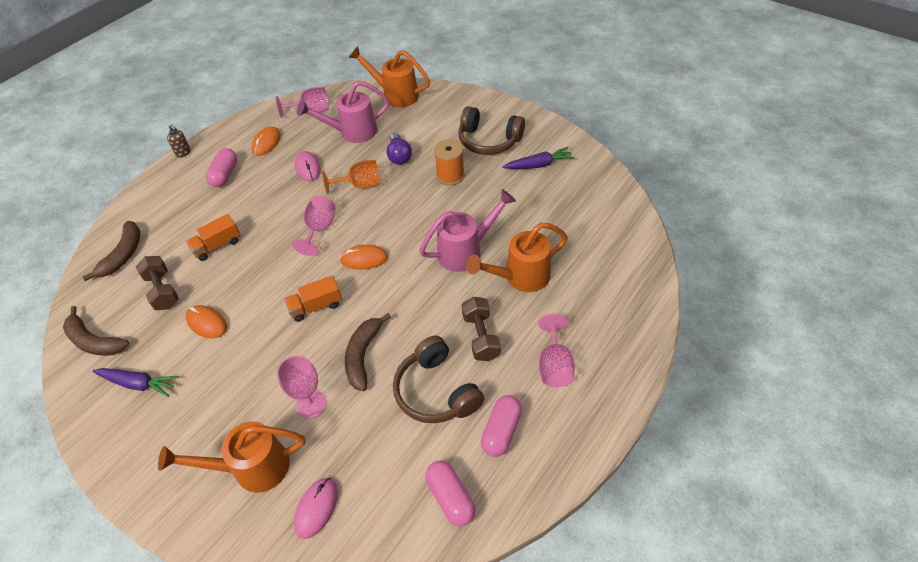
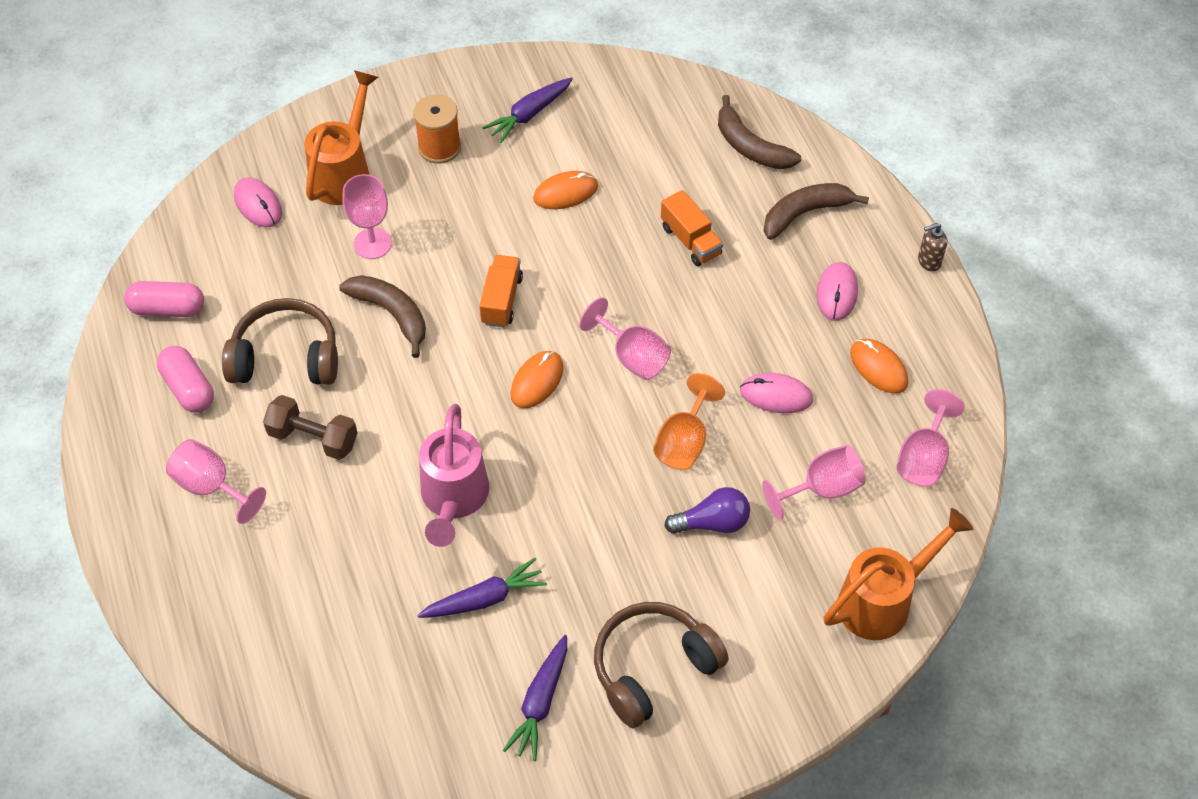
camera: 120 degrees right, 5 degrees up
(94, 341) = (624, 92): brown banana -> brown banana (805, 213)
(163, 291) = (654, 167): brown dumbbell -> none
(217, 246) = (691, 240): orange truck -> orange truck turned 150 degrees clockwise
(225, 175) = (837, 293): pink capsule -> pink mouse
(352, 132) = (822, 489): pink watering can -> pink goblet
(399, 156) = (712, 523): purple light bulb -> purple light bulb turned 150 degrees clockwise
(450, 176) = (614, 566): orange spool -> orange spool (439, 147)
(508, 209) = (485, 598): none -> purple carrot
(520, 277) = (357, 534): orange watering can -> none

